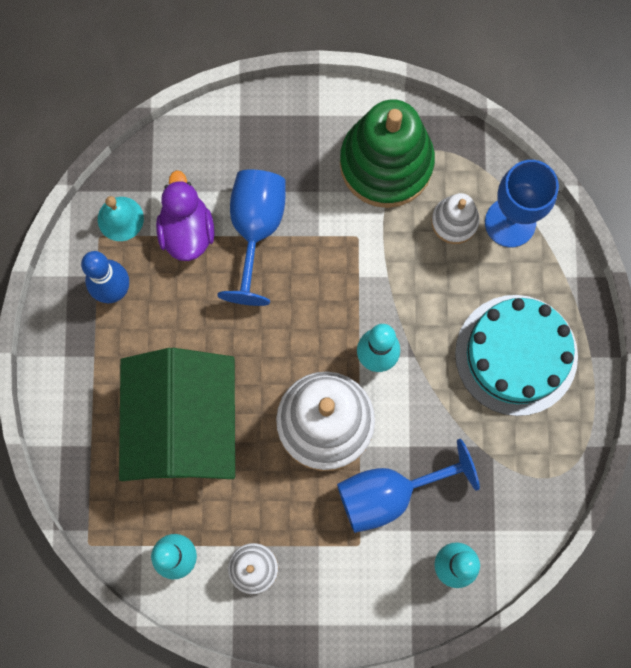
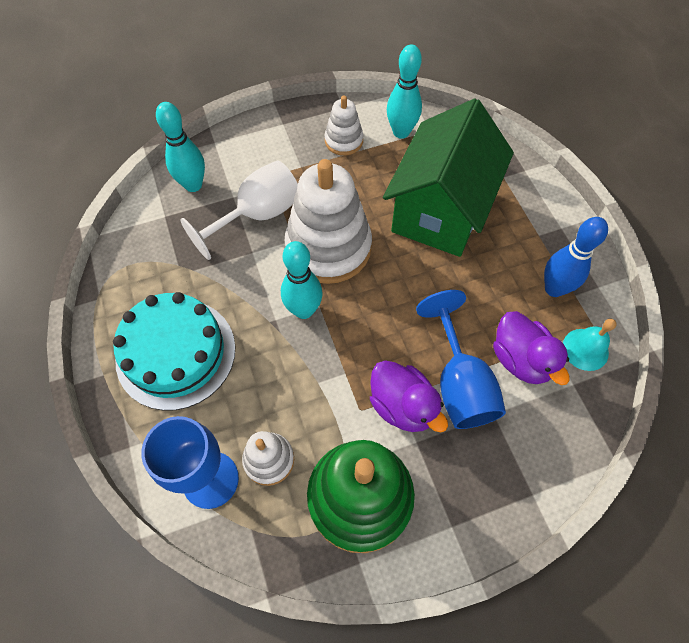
camera: 160 degrees right, 15 degrees down
(184, 425) = (440, 211): green house -> green house turned 45 degrees clockwise
(317, 227) = (403, 406): none -> purple duck
(389, 493) = (258, 215): blue goblet -> white goblet

